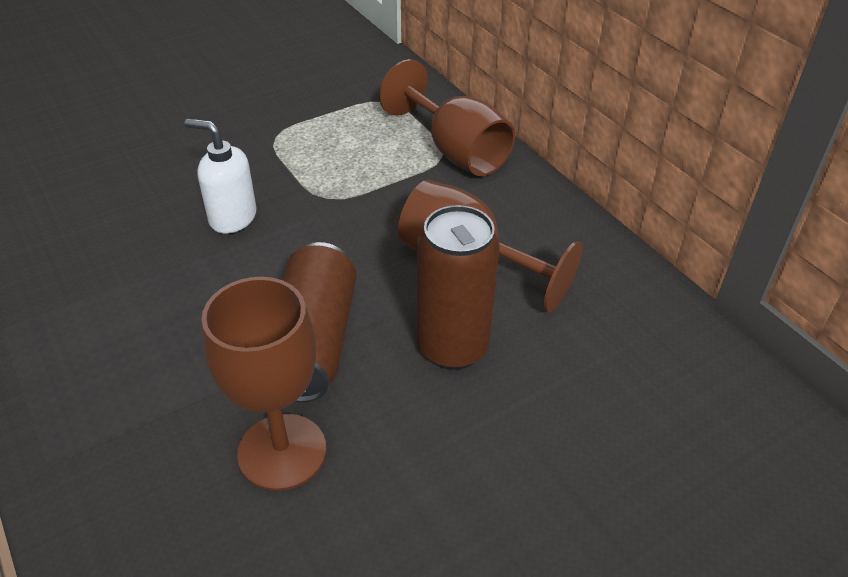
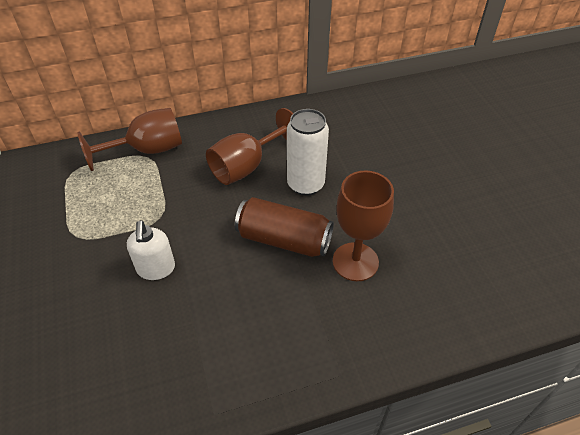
camera: 75 degrees left, 5 degrees up
(232, 217) = (156, 269): white soap dispenser -> white soap dispenser turned 45 degrees counterclockwise
(452, 347) = (305, 184): brown can -> white can

